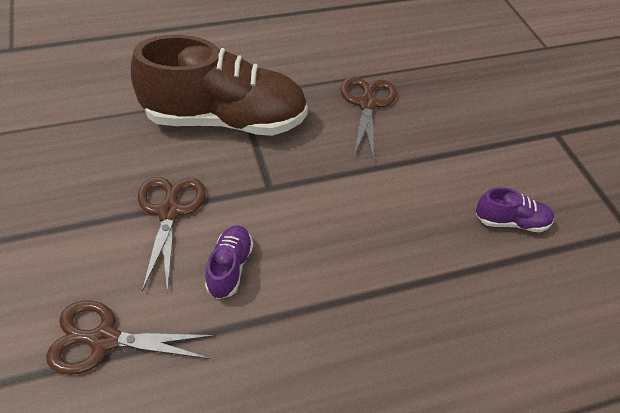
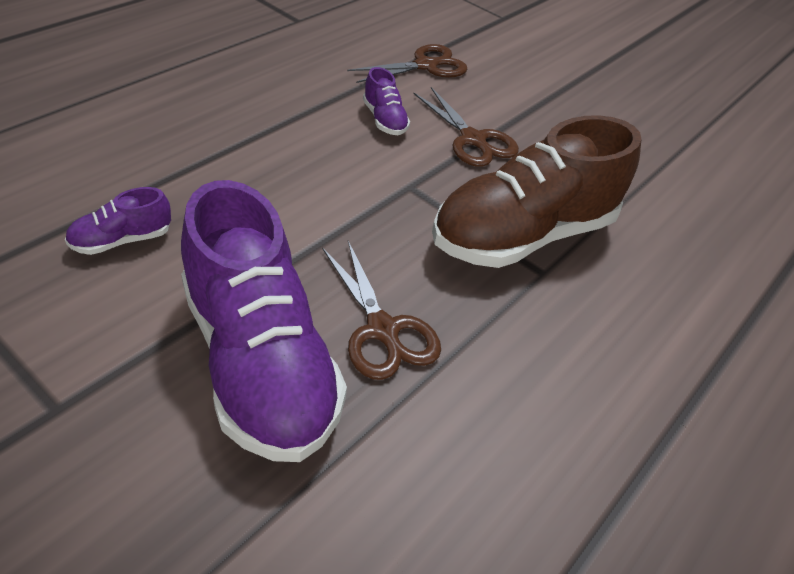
camera: 145 degrees right, 5 degrees down
(445, 115) = (259, 362): none -> purple shoe

